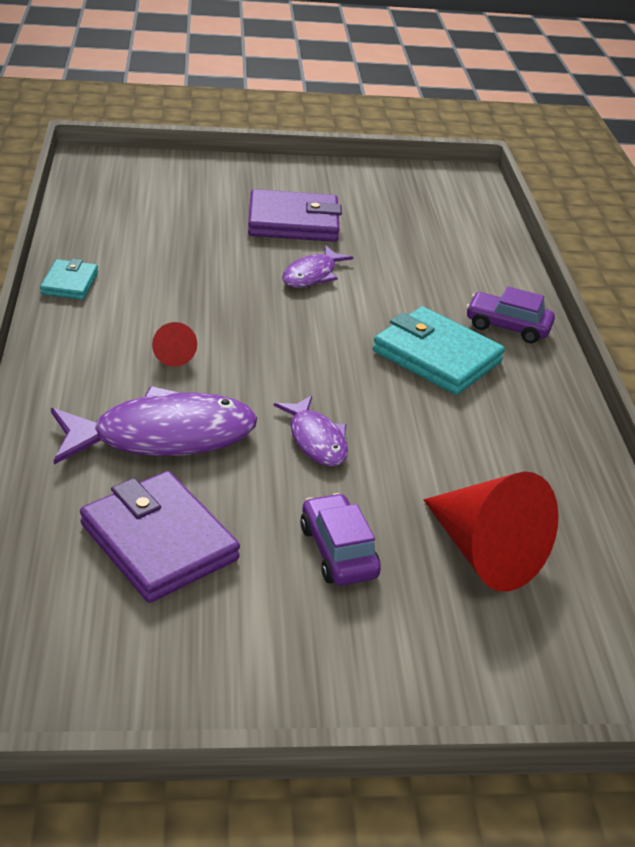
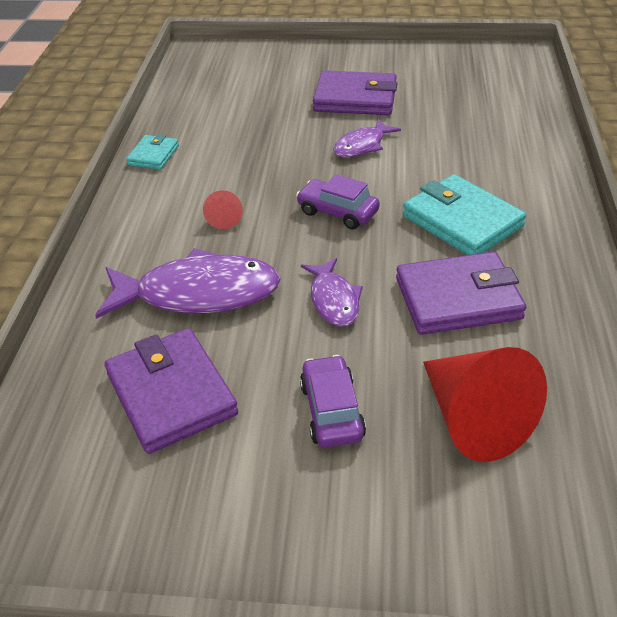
camera: 15 degrees right, 5 degrees up
(447, 436) = (458, 299): none -> purple wallet
(507, 326) = (535, 192): purple car -> purple car (337, 212)

